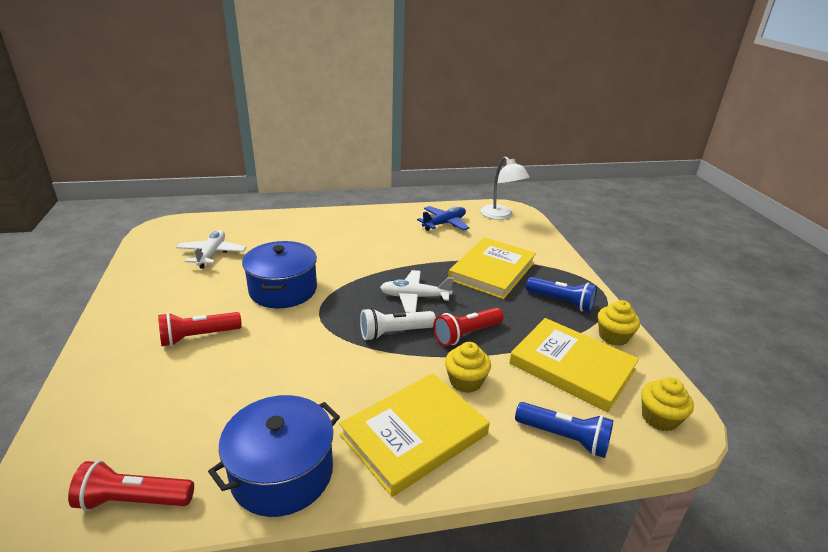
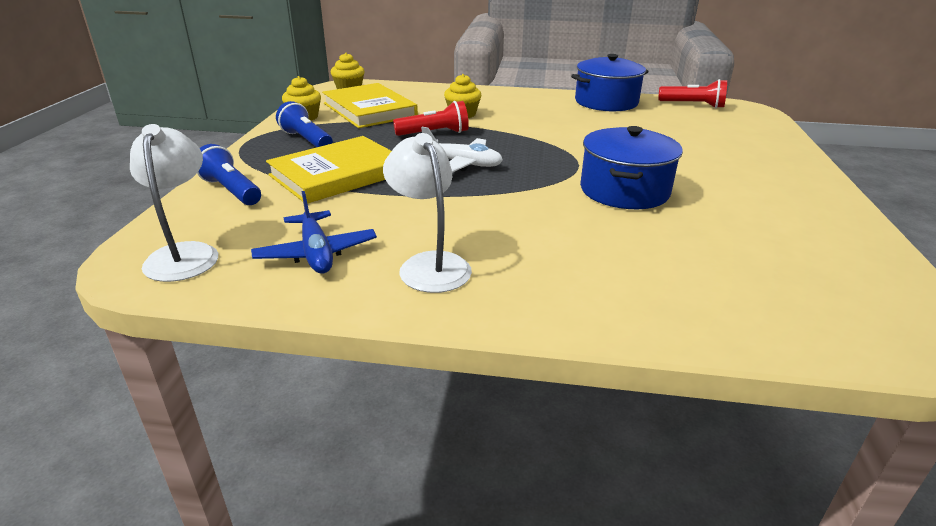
camera: 160 degrees left, 0 degrees up
(198, 337) = (706, 163): red flashlight -> none
(212, 254) = (761, 255): white plane -> none
(388, 226) = (429, 264): none -> white lamp
(394, 333) = (503, 142): white flashlight -> none
(414, 434) = (517, 102): yellow book -> none
(444, 224) = (316, 253): blue plane -> blue plane turned 90 degrees counterclockwise
(564, 438) = (422, 91): blue flashlight -> blue flashlight (231, 190)

